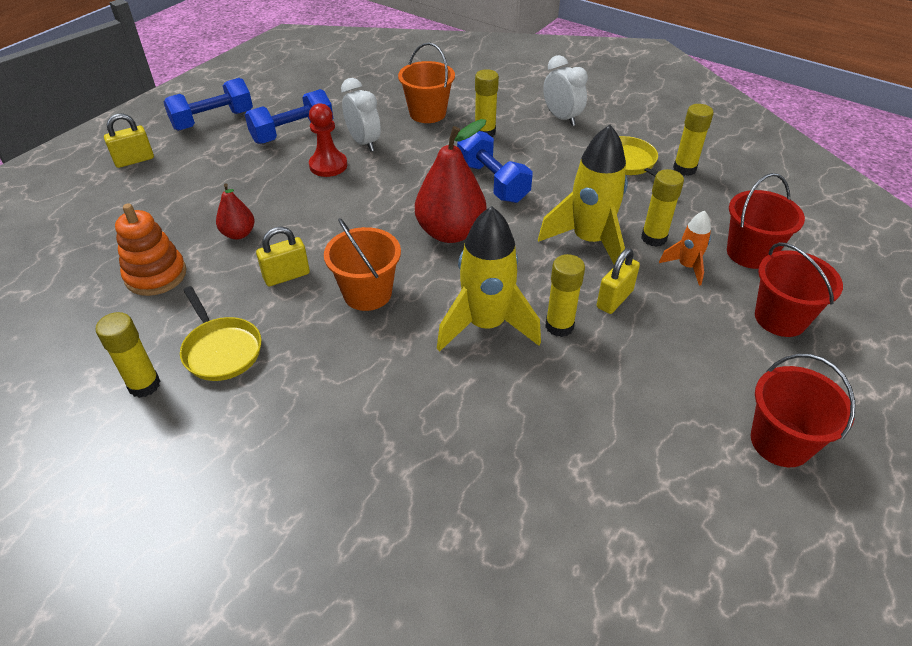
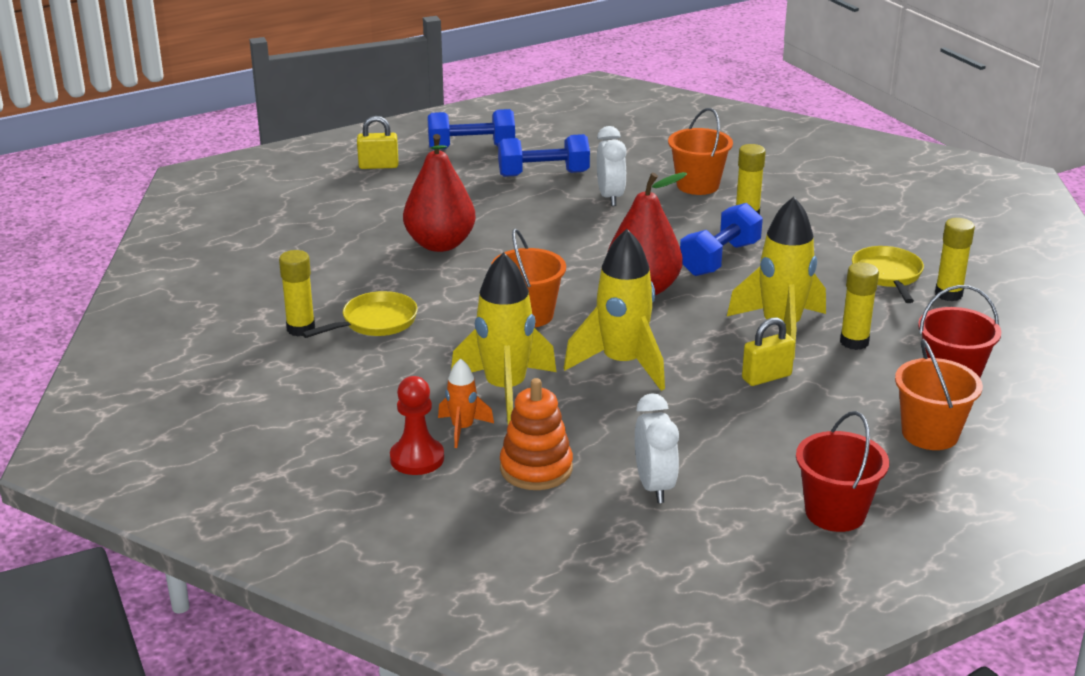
camera: 25 degrees right, 15 degrees down
(156, 275) = (350, 258): orange stacking toy -> orange stacking toy (536, 468)
(221, 350) = (375, 322): yellow pan -> yellow pan turned 120 degrees counterclockwise
(238, 234) = (440, 244): red pear -> red pear, size x1.91
(286, 276) = (463, 285): yellow padlock -> none
(328, 165) = (560, 209): red pawn -> red pawn (417, 458)
(398, 396) = (505, 390): none -> yellow rocket
(492, 182) = (719, 259): blue dumbbell -> blue dumbbell turned 45 degrees clockwise
(559, 326) = (693, 382): yellow glue stick -> none
(561, 118) = (846, 220): white clock -> white clock (654, 486)
(686, 267) = (868, 372): orange rocket -> orange rocket (463, 429)
(780, 318) = (930, 434): red bucket -> orange bucket

